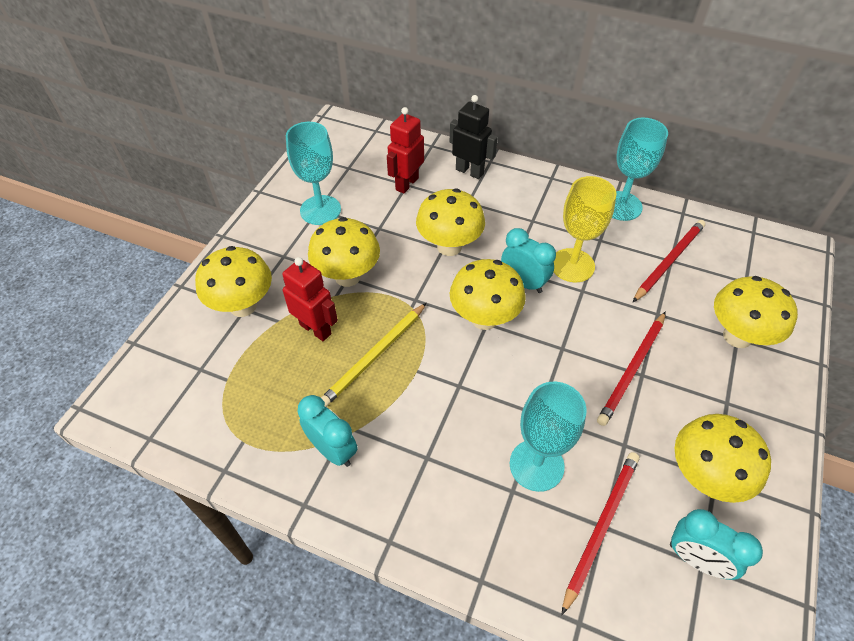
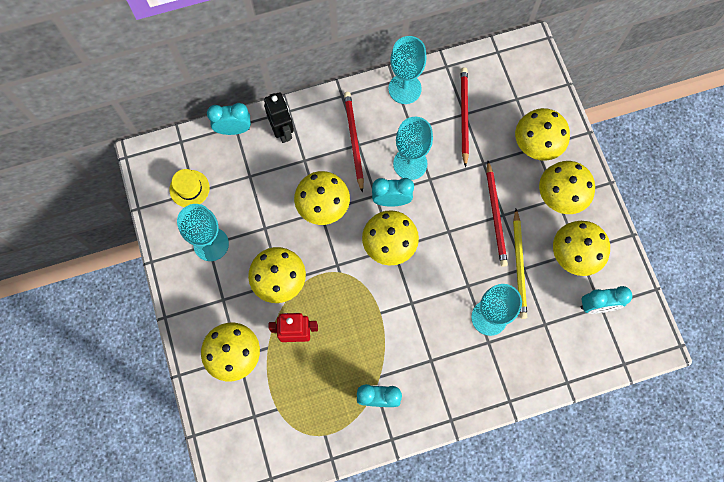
camera: 40 degrees left, 20 degrees up
(347, 163) = (189, 188): none -> yellow hat
(374, 356) = (348, 323): yellow pencil -> yellow pencil (519, 265)
(406, 184) = (249, 175): red robot -> none
(428, 147) = (234, 129): none -> turquoise clock
(469, 171) = (282, 131): black robot -> black robot turned 75 degrees clockwise
(572, 265) = (410, 163): yellow goblet -> turquoise goblet
(601, 526) = (543, 325): red pencil -> red pencil (353, 140)
(731, 403) = (559, 197): none -> yellow mushroom

